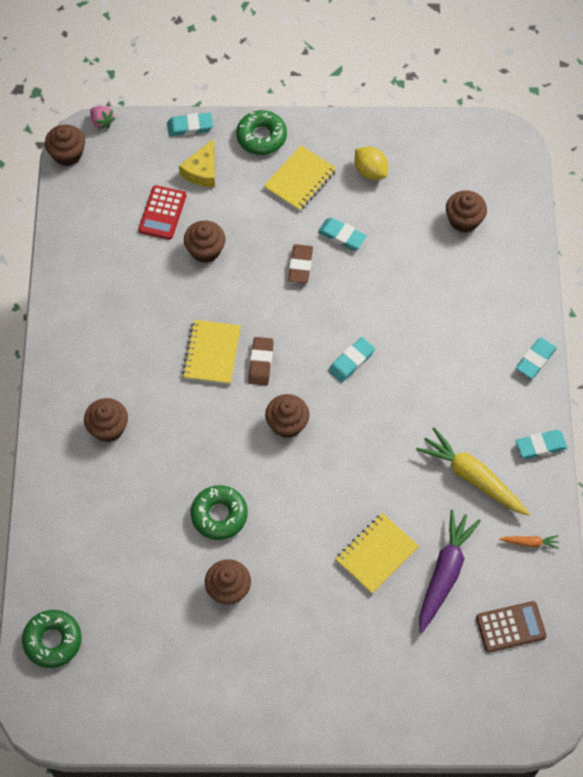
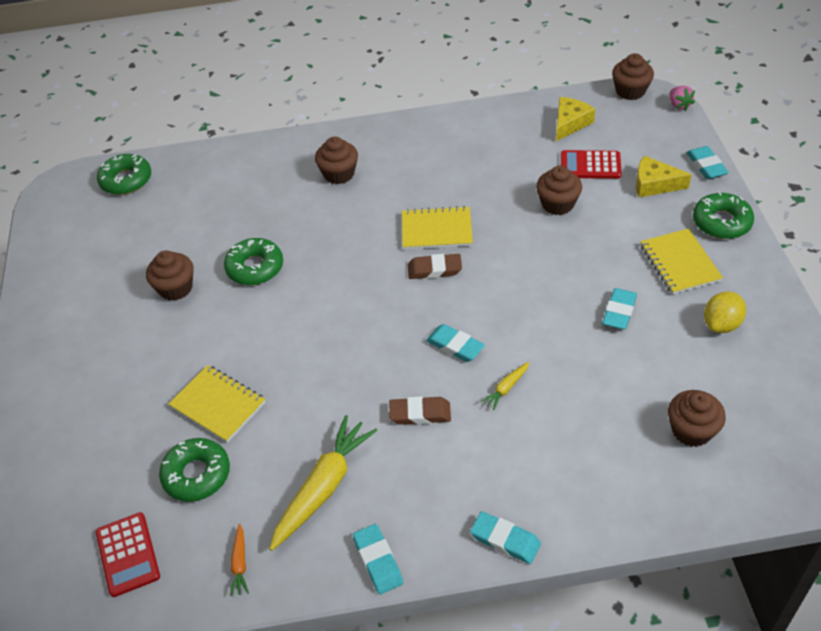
camera: 85 degrees right, 15 degrees down
(98, 215) = (570, 123): none -> yellow cheese
(102, 122) = (679, 105): pink strawberry -> pink strawberry turned 60 degrees counterclockwise
(287, 424) = (366, 303): brown cupcake -> none
(300, 180) = (679, 263): yellow notebook -> yellow notebook turned 45 degrees clockwise
(300, 265) = (566, 282): brown eraser -> brown eraser (420, 413)
(402, 332) = (506, 388): none -> yellow carrot
(444, 573) = (197, 474): purple carrot -> green donut
(510, 627) = (128, 554): brown calculator -> red calculator

